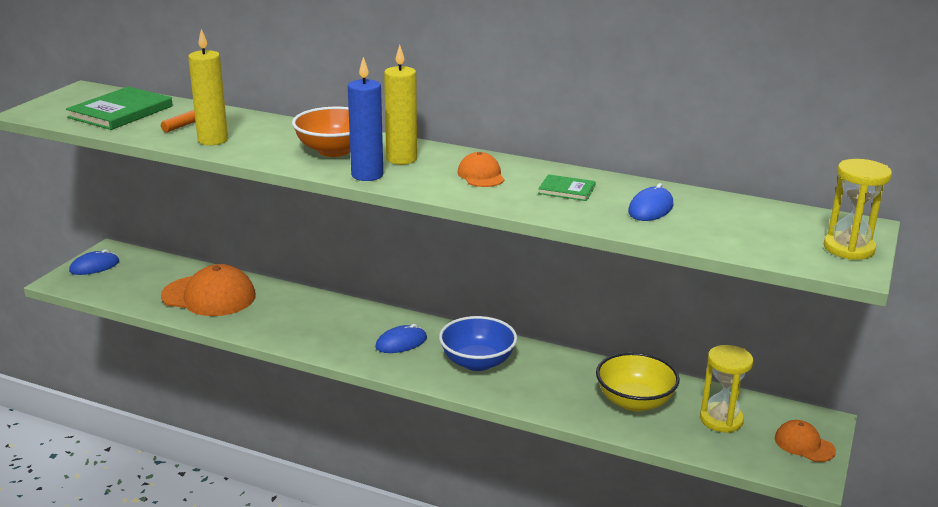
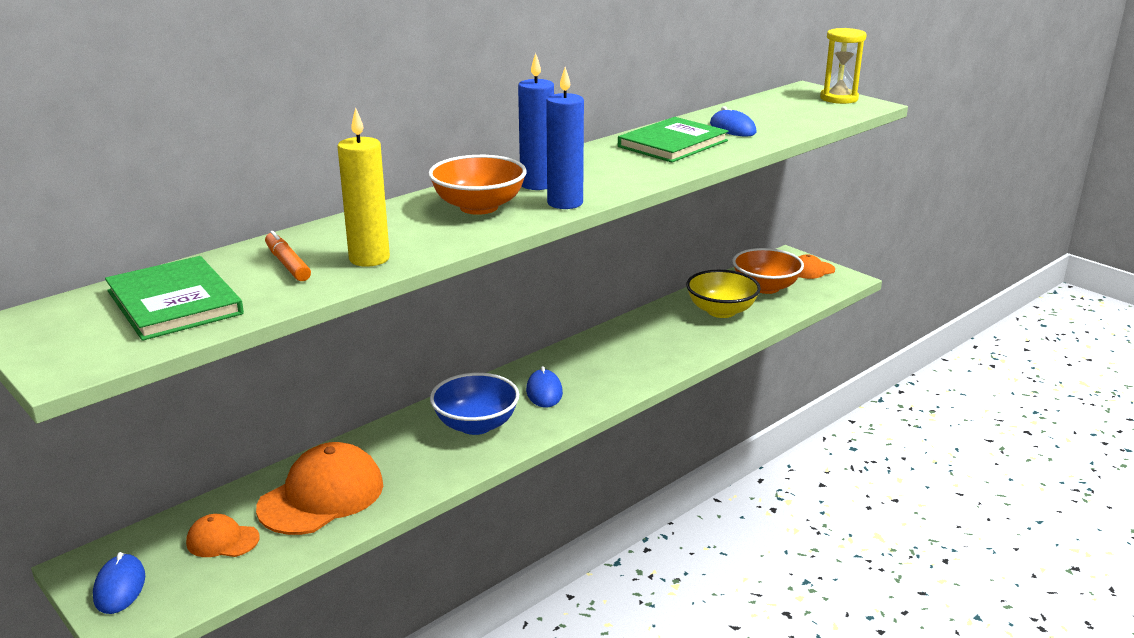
camera: 65 degrees left, 0 degrees up
(401, 159) = (537, 184): yellow candle -> blue candle
(477, 362) = (611, 361): blue bowl -> blue bowl (476, 425)
(481, 175) = (611, 164): orange cap -> orange cap (222, 540)
(566, 190) = (672, 144): green book -> green book, size x1.92
(721, 420) = (765, 287): yellow hourglass -> orange bowl

